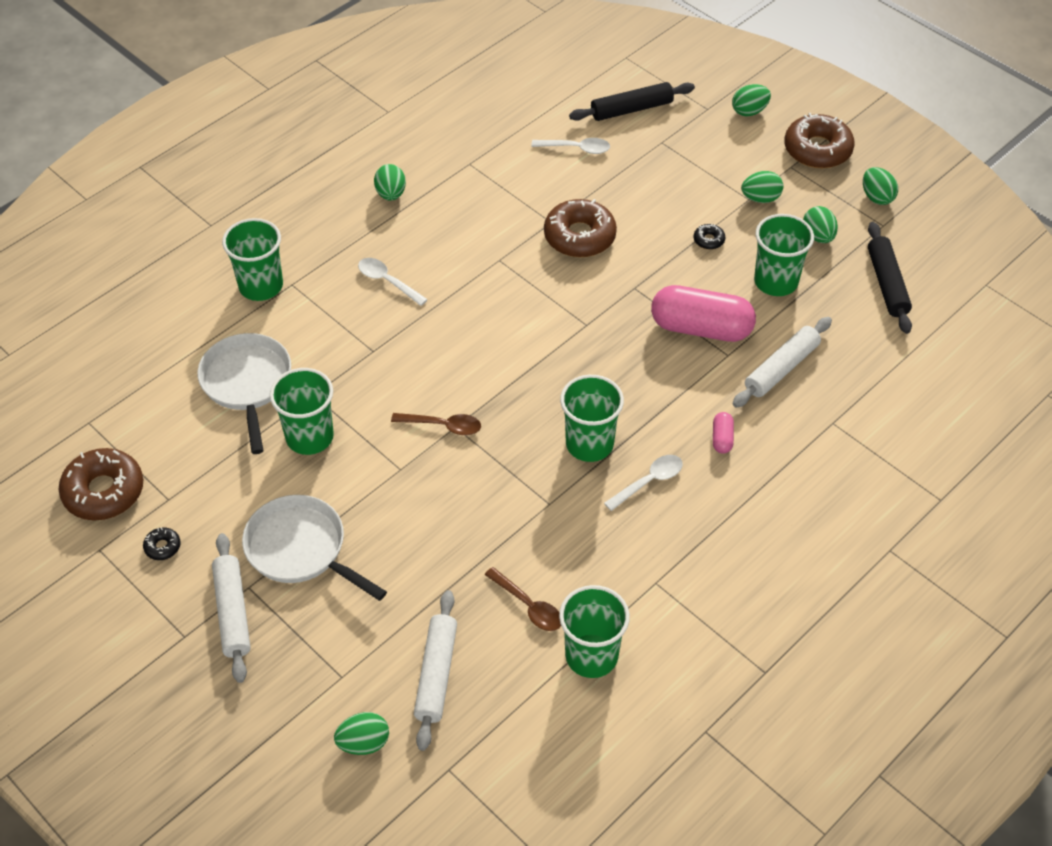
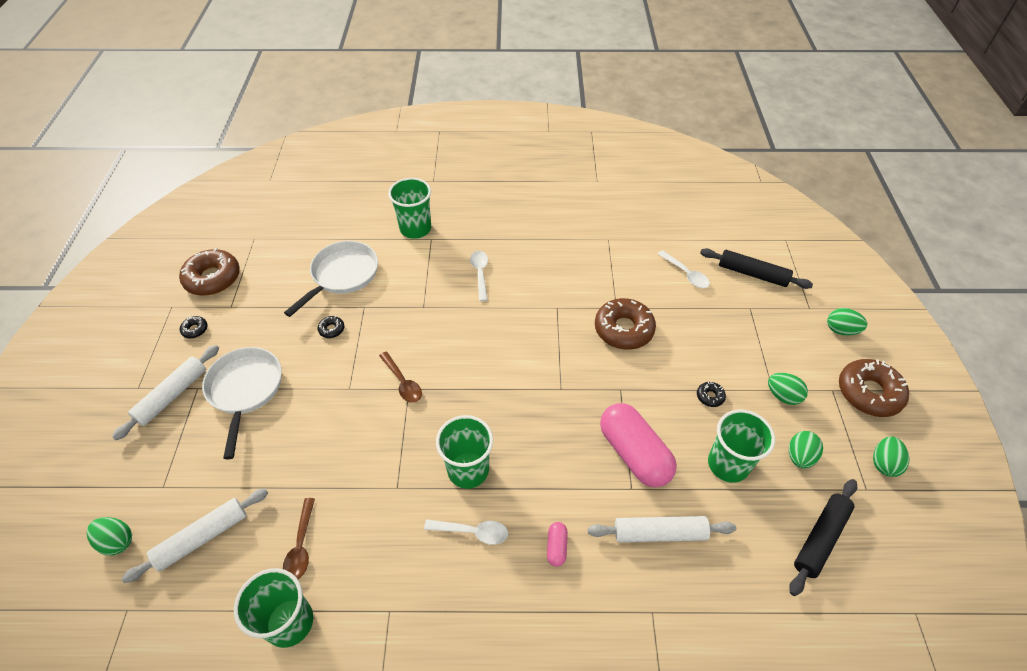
camera: 45 degrees right, 0 degrees up
(309, 437) = (331, 329): green cup -> black donut
(391, 194) = (542, 226): green egg -> none
(722, 438) = (556, 547): pink capsule -> pink capsule turned 45 degrees counterclockwise

